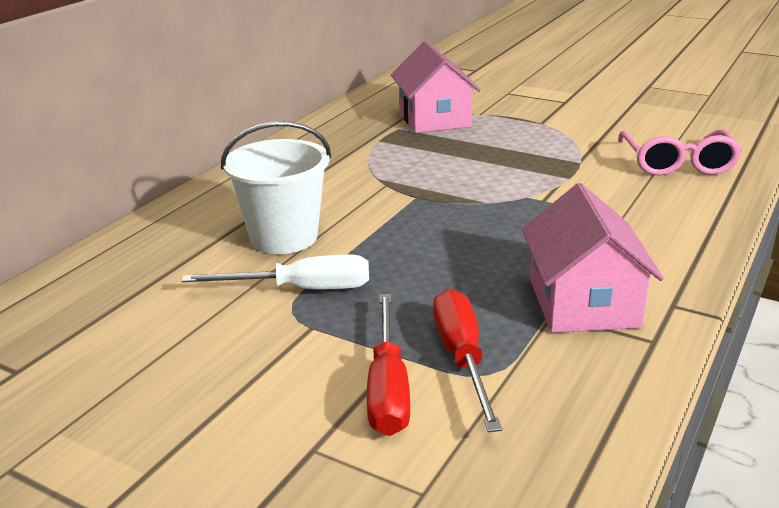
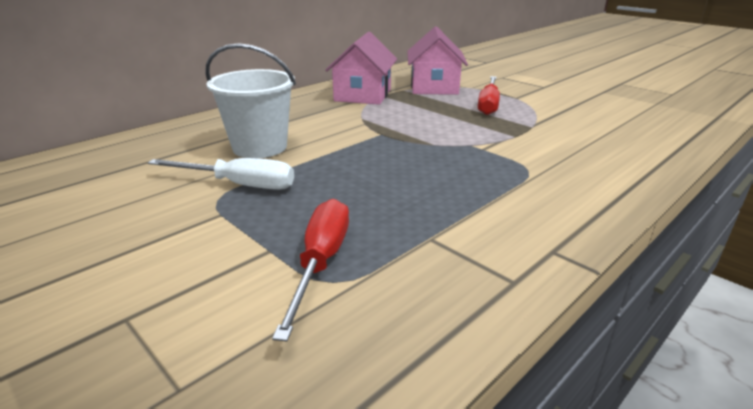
camera: 15 degrees right, 0 degrees up
(387, 388) = (236, 276): red screwdriver -> red screwdriver (488, 105)
(583, 303) = (465, 234): pink house -> pink house (363, 95)
(677, 163) = (618, 137): pink glasses -> none

